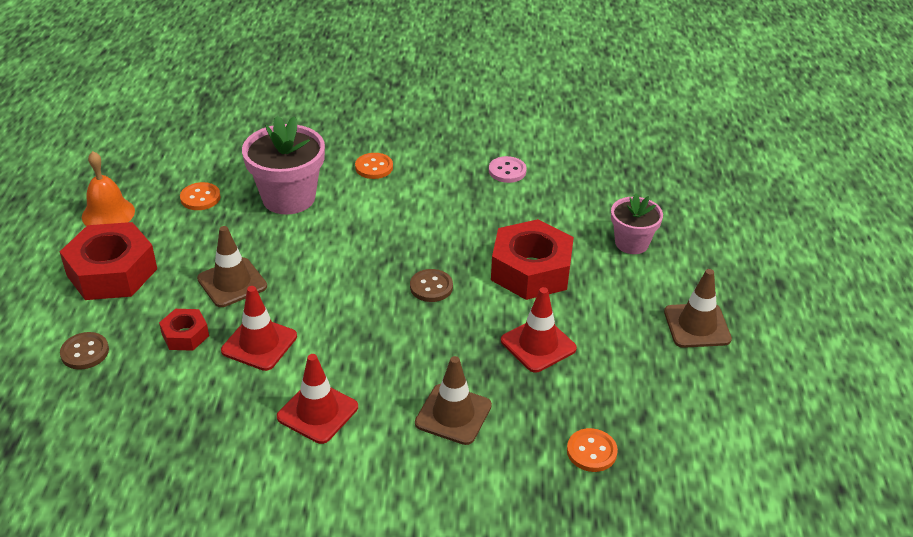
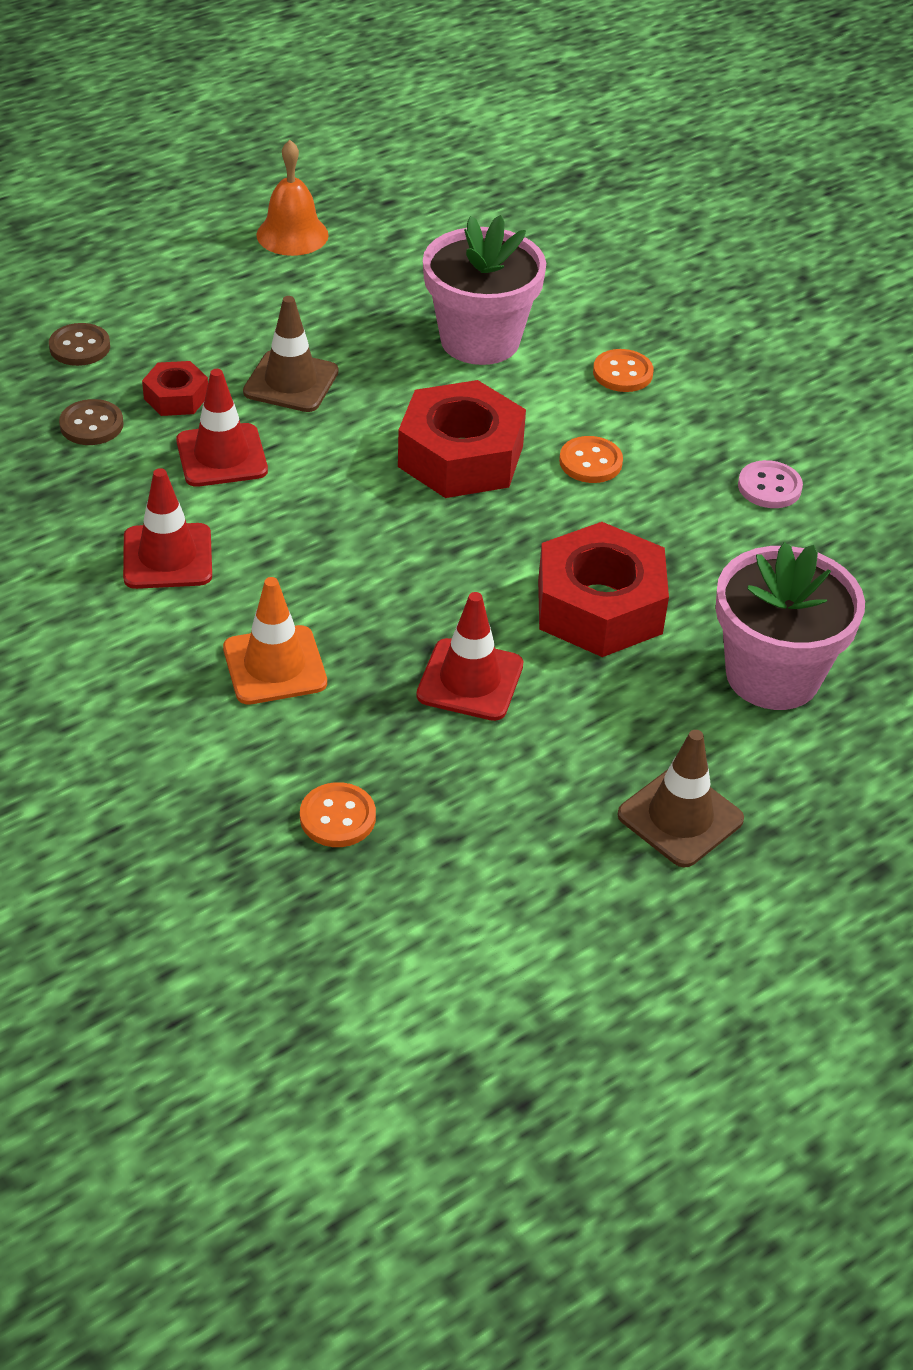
camera: 50 degrees right, 5 degrees up
(112, 272) = (210, 292): red nut -> red nut (461, 456)
(200, 198) = (397, 279): orange button -> orange button (590, 462)
(431, 287) = (465, 536): brown button -> brown button (91, 425)
(453, 414) = (274, 666): brown traffic cone -> orange traffic cone
(631, 243) = (772, 675): pink flower pot -> pink flower pot, size x1.63

